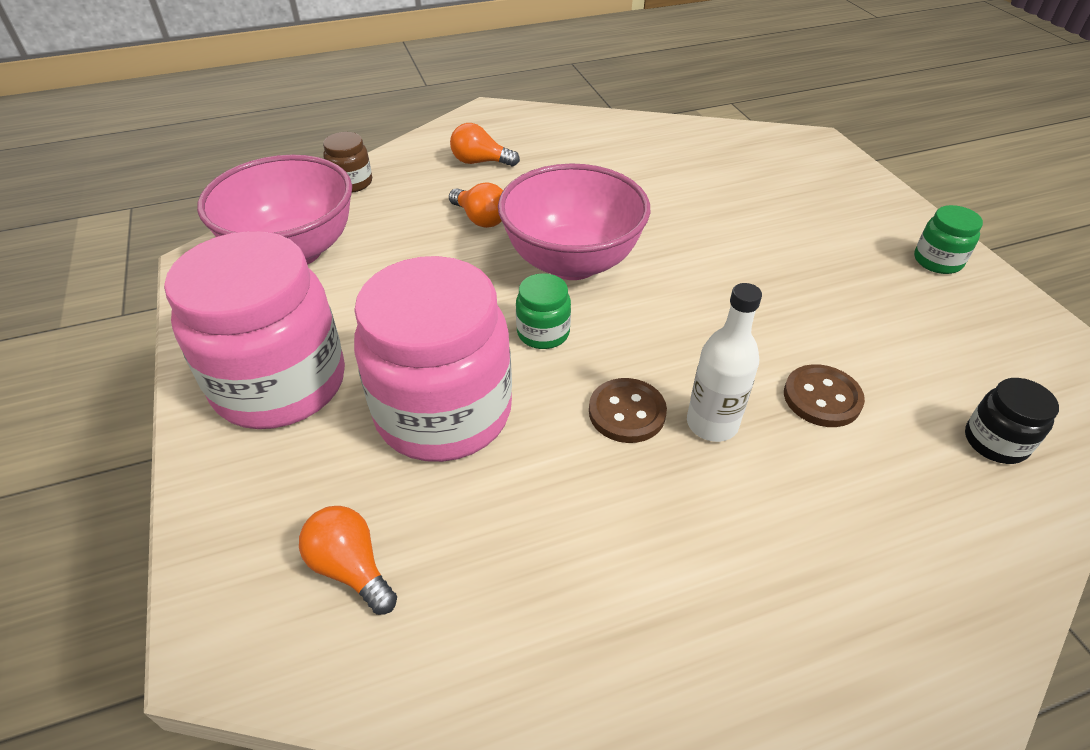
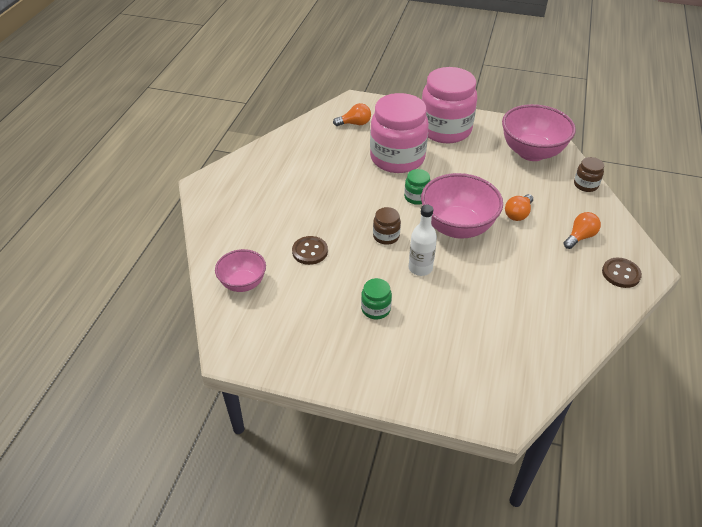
camera: 125 degrees right, 0 degrees up
(480, 219) = (518, 214): orange light bulb -> orange light bulb turned 45 degrees counterclockwise
(627, 412) = (355, 198): brown button -> brown button (621, 274)
(677, 325) = (386, 236): none -> brown jar
(712, 424) = (329, 215): white bottle -> white bottle (420, 268)
(937, 261) = (340, 365): green jar -> green jar (376, 309)
(995, 442) = (243, 283): black jar -> pink bowl

